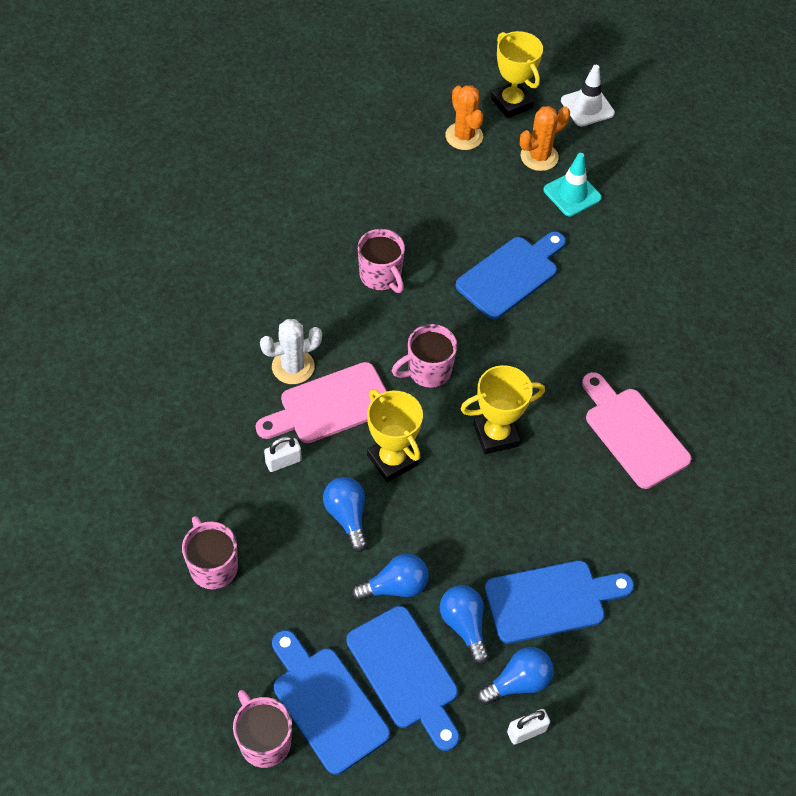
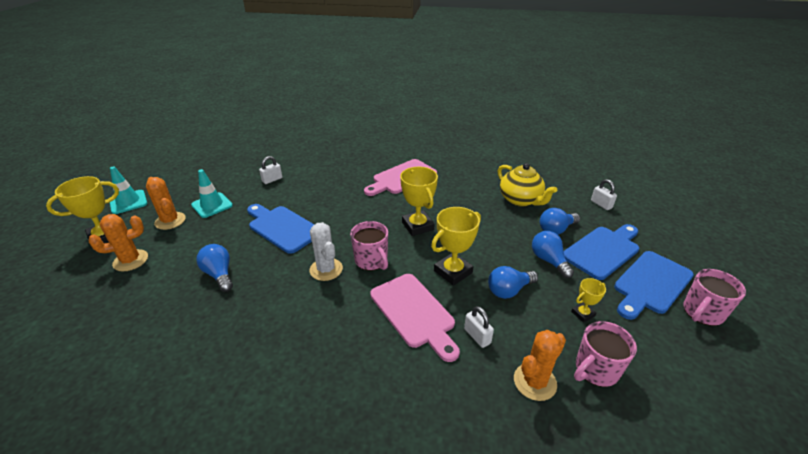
camera: 95 degrees left, 20 degrees down
(213, 500) = (535, 382): none -> orange cactus
(292, 588) = (582, 314): none -> yellow trophy
(293, 367) = (379, 344): white cactus -> white cactus (326, 269)
(381, 276) = (278, 296): pink mug -> none
(518, 682) = (576, 208): blue light bulb -> blue light bulb (219, 274)
(551, 601) = (520, 200): blue cutting board -> yellow teapot
(587, 107) = (128, 202): white traffic cone -> turquoise traffic cone
(636, 257) = (272, 180): none -> white padlock

